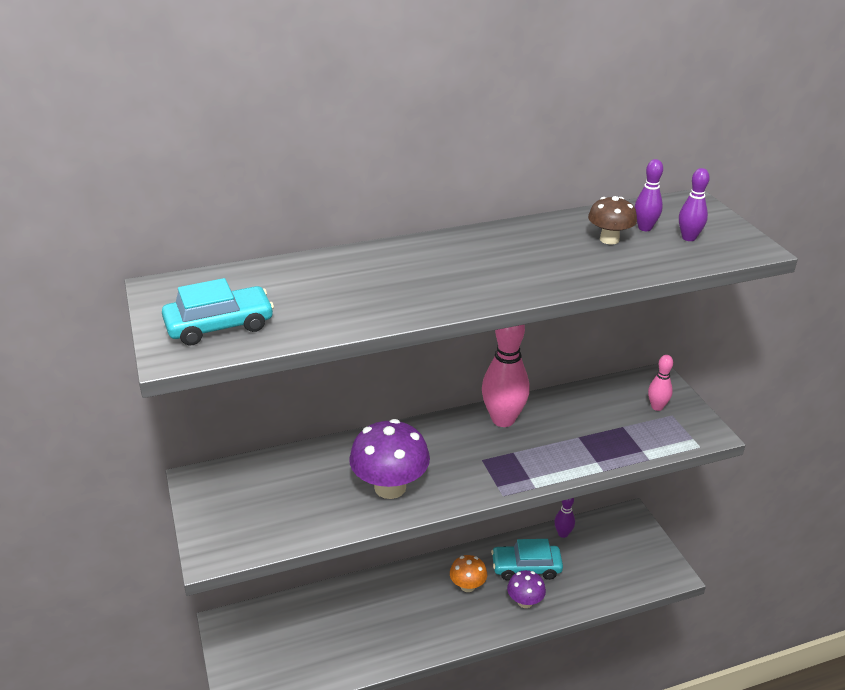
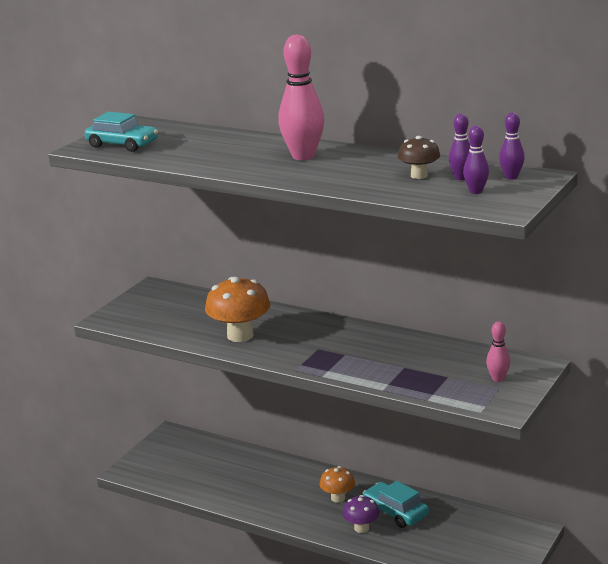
camera: 50 degrees right, 10 degrees down
(390, 487) = (240, 335): purple mushroom -> orange mushroom
(503, 419) = (373, 337): pink bowling pin -> pink bowling pin (303, 156)
(563, 534) = (457, 510): purple bowling pin -> purple bowling pin (511, 177)

